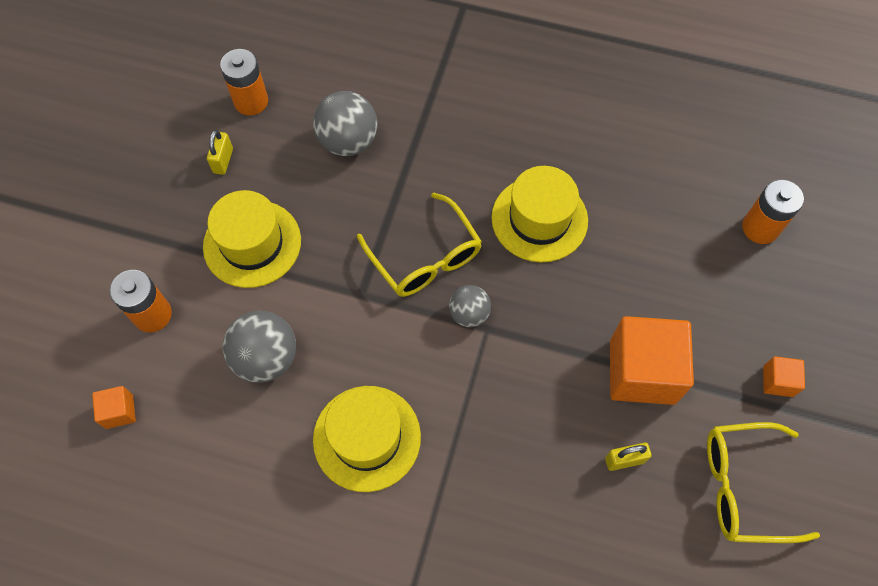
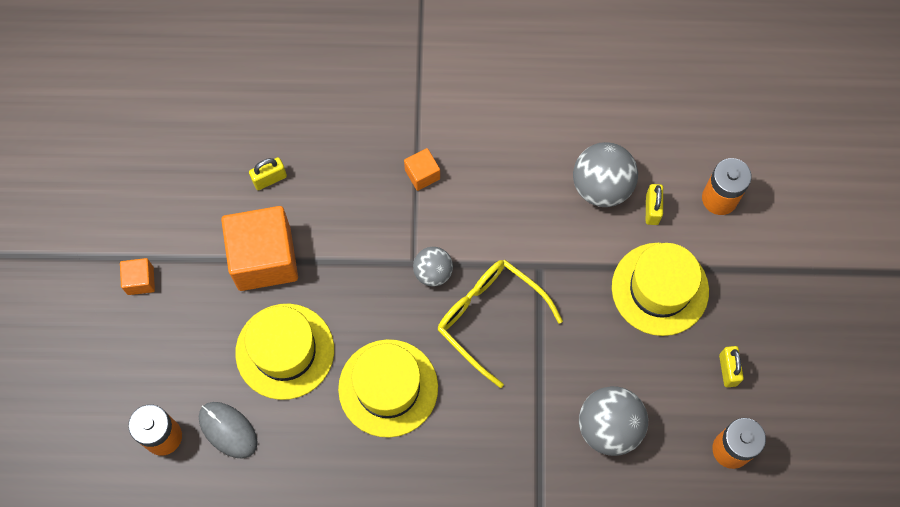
camera: 165 degrees right, 5 degrees up
(119, 411) = (706, 112): orange cube -> orange cube (422, 174)
(225, 321) = (652, 209): none -> yellow padlock
(367, 438) = (491, 143): yellow hat -> yellow hat (285, 351)
(697, 219) = (228, 430): none -> grey mouse
(743, 486) = (167, 183): yellow glasses -> none

